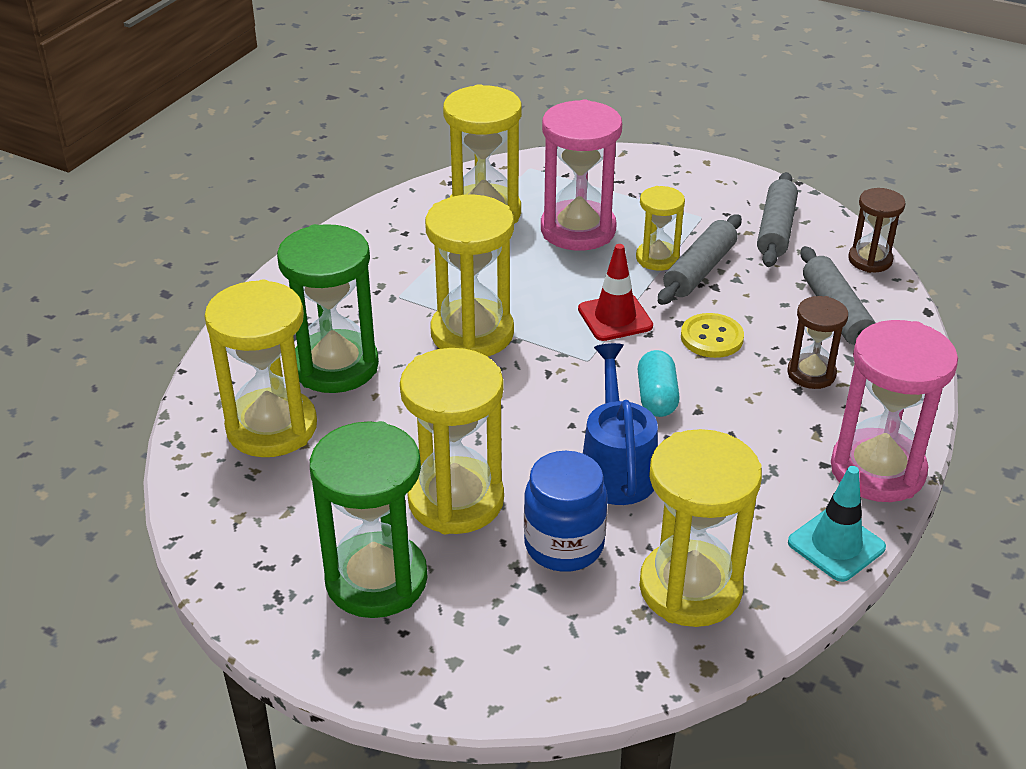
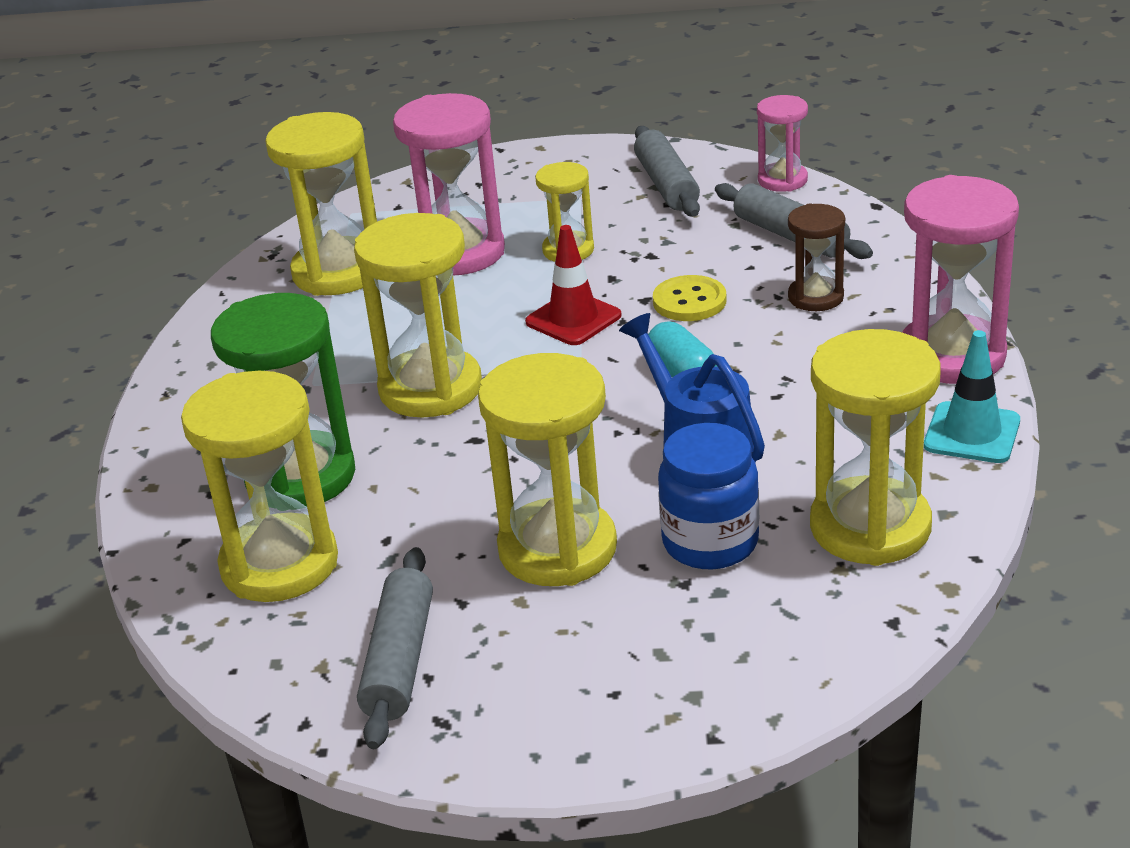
camera: 25 degrees left, 5 degrees down
(376, 580) = (539, 658): green hourglass -> none
(699, 270) = (622, 246): grey rolling pin -> grey rolling pin (399, 660)
(870, 260) = (782, 180): brown hourglass -> pink hourglass

